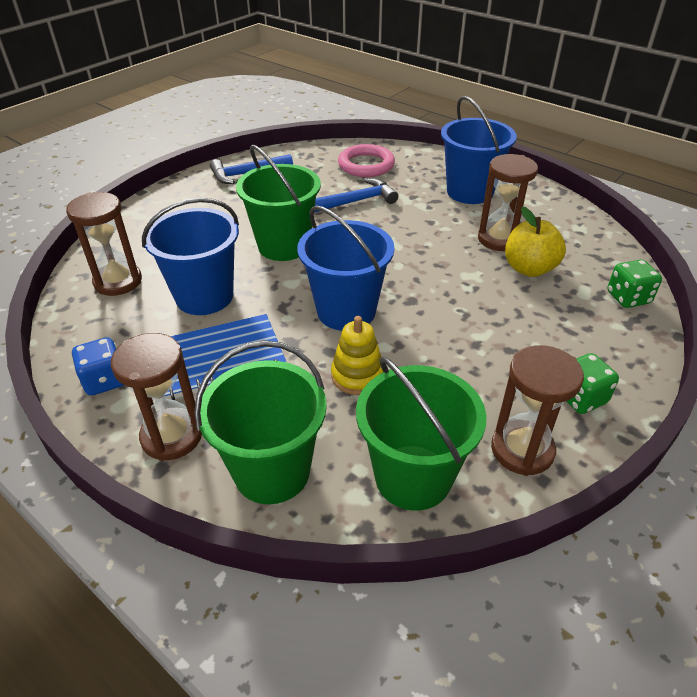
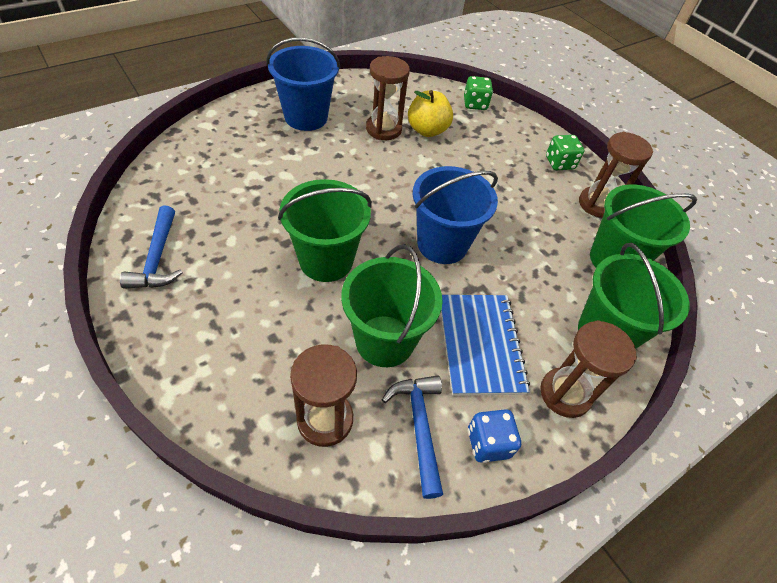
camera: 80 degrees left, 10 degrees up
(204, 296) = (384, 341): blue bucket -> green bucket
(357, 201) = (277, 188): blue hammer -> blue hammer (419, 427)
(357, 376) = (519, 259): yellow stacking toy -> none
(366, 165) = (211, 161): pink ring -> none

